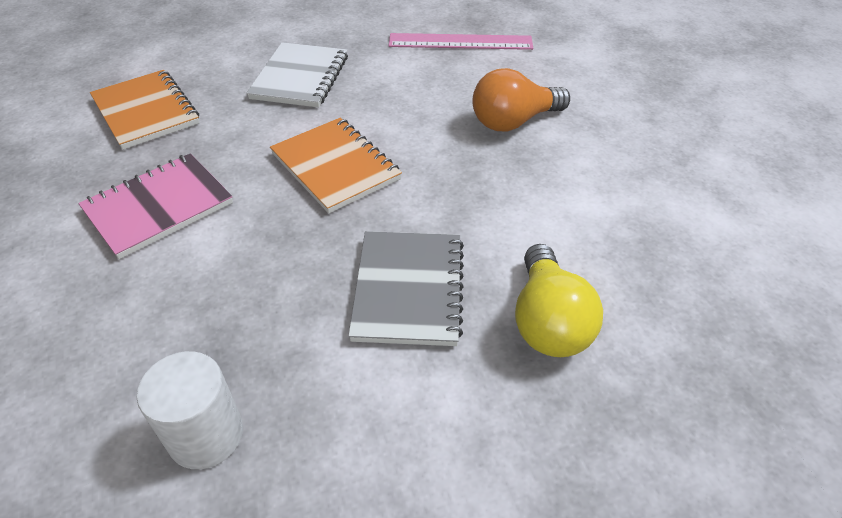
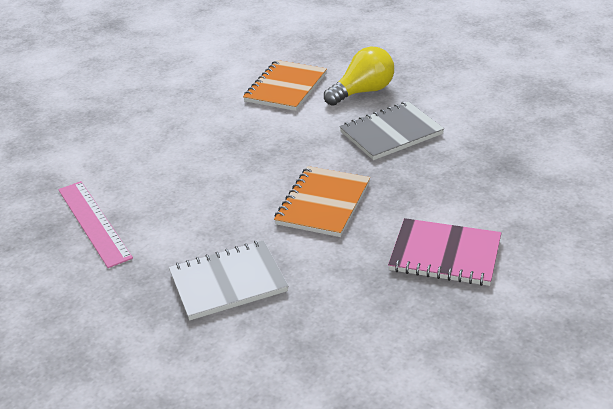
camera: 120 degrees left, 10 degrees down
(146, 111) = (363, 343): orange notebook -> orange notebook (286, 88)
(206, 435) = (536, 146): white cylinder -> none
(513, 121) = (199, 156): orange light bulb -> none

